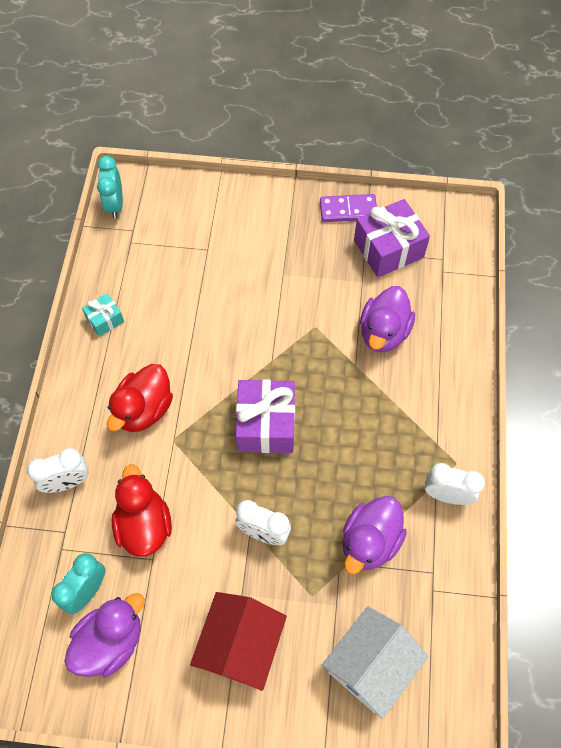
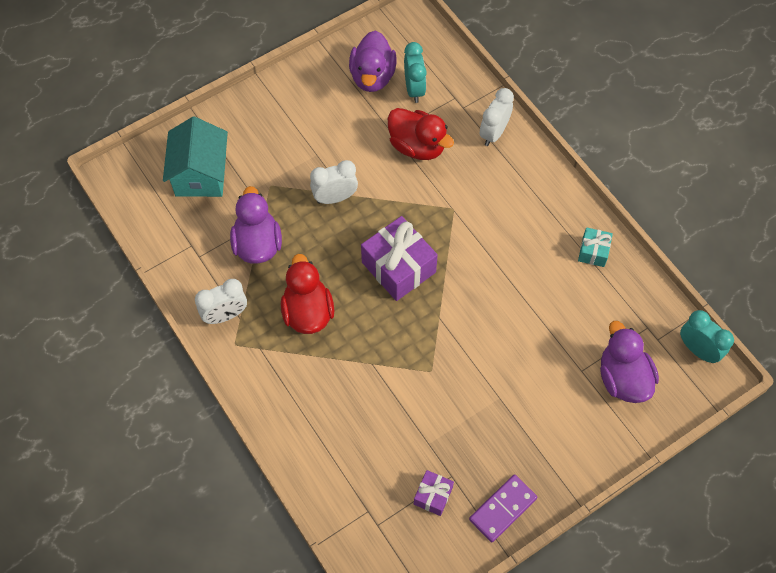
camera: 140 degrees right, 0 degrees up
(144, 409) = (494, 212): red duck -> red duck (308, 312)
(240, 646) = (292, 128): red house -> none
(370, 666) = (200, 174): white house -> turquoise house
(383, 332) = (372, 409): purple duck -> purple duck (623, 378)
(388, 249) = (433, 496): purple gift -> purple gift, size x0.52

